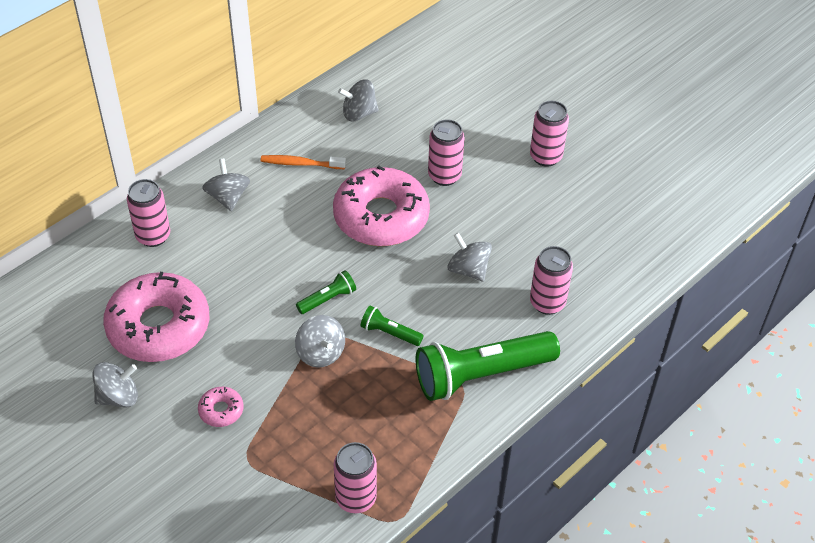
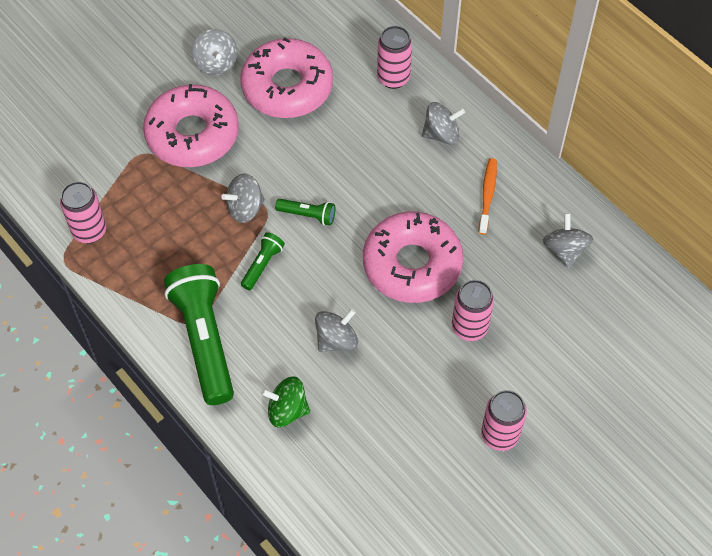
camera: 95 degrees right, 10 degrees up
(221, 410) = (192, 134): pink donut -> pink donut, size x2.41
(327, 299) = (308, 215): green flashlight -> green flashlight turned 45 degrees counterclockwise
(547, 303) = (287, 410): pink can -> green spinning top

